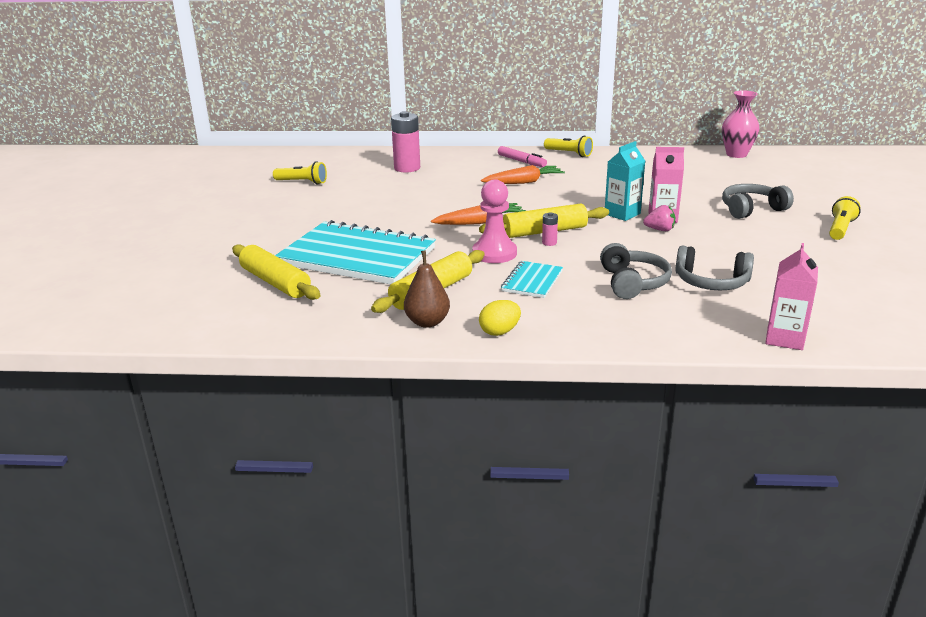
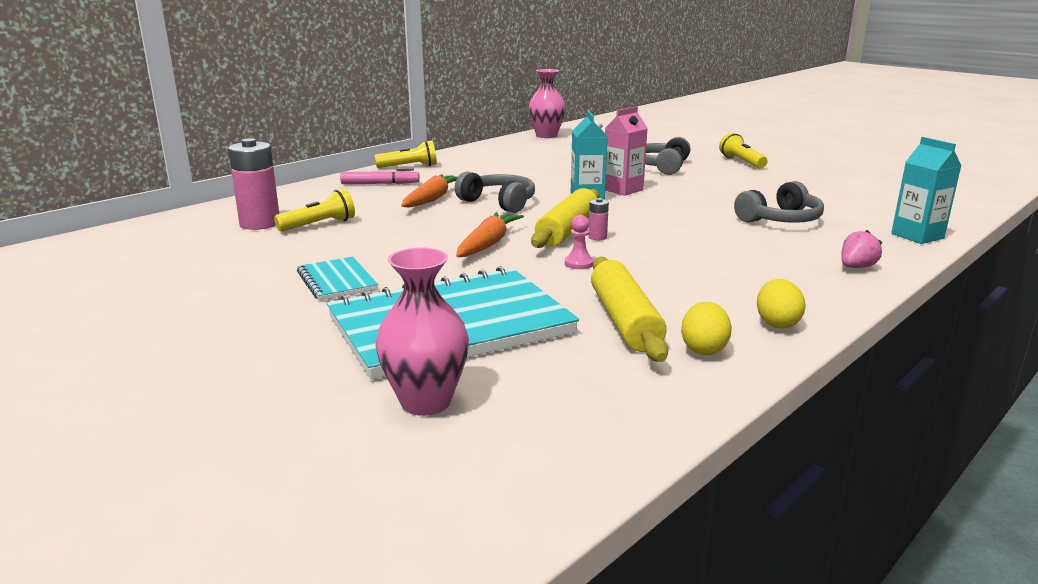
camera: 50 degrees left, 5 degrees down
(275, 282) = (426, 402): yellow rolling pin -> pink vase
(302, 182) = (139, 280): yellow flashlight -> yellow flashlight (319, 225)
(427, 322) = (703, 349): brown pear -> yellow egg
(494, 253) = (579, 263): pink pawn -> pink pawn, size x0.49
(532, 281) = (675, 271): turquoise notebook -> turquoise notebook (336, 281)
(632, 283) = (741, 241): grey headphones -> grey headphones (499, 203)
(660, 230) = (646, 198): pink strawberry -> pink strawberry (856, 267)
(784, 339) = (917, 236): pink carton -> turquoise carton

